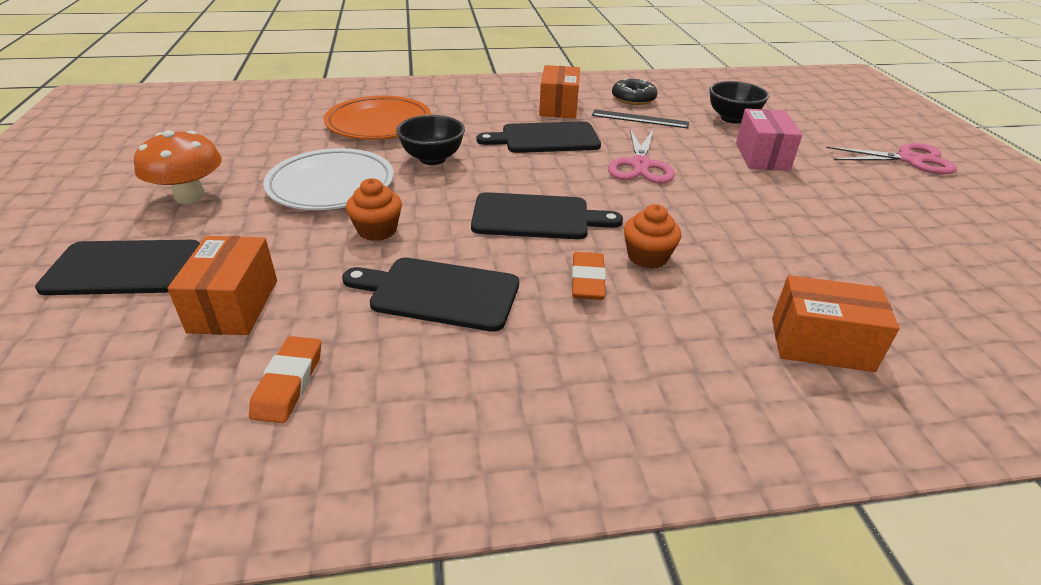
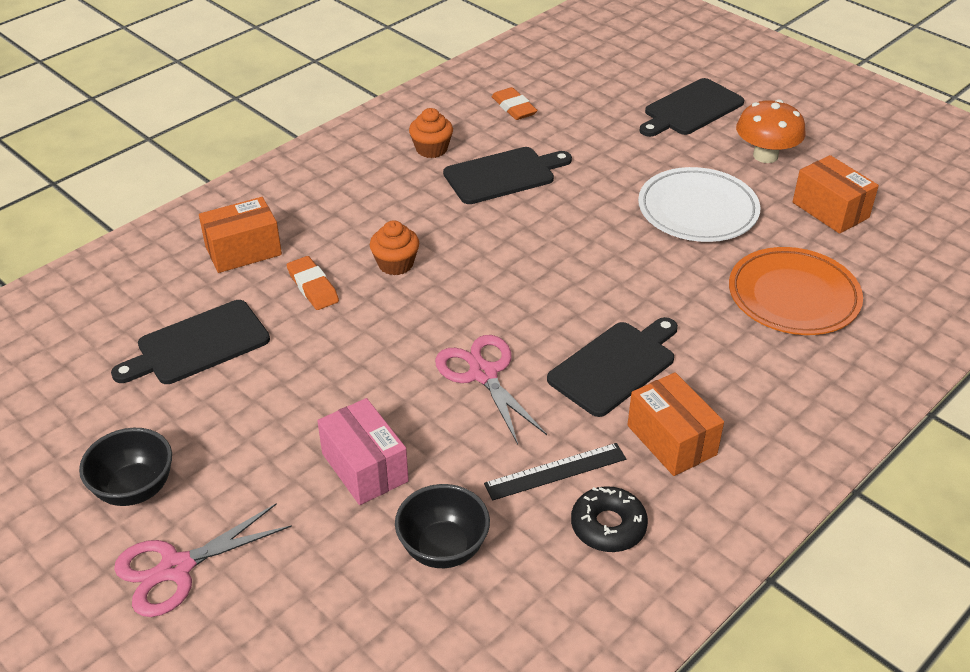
camera: 145 degrees right, 5 degrees up
(234, 306) = (600, 120): orange box -> orange box (830, 210)
(377, 230) = (603, 194): orange cupcake -> orange cupcake (431, 149)
(432, 159) = (673, 278): black bowl -> black bowl (134, 489)
(536, 217) = (510, 259): black cutting board -> black cutting board (198, 344)
(587, 280) = (422, 225): orange eraser -> orange eraser (313, 287)

